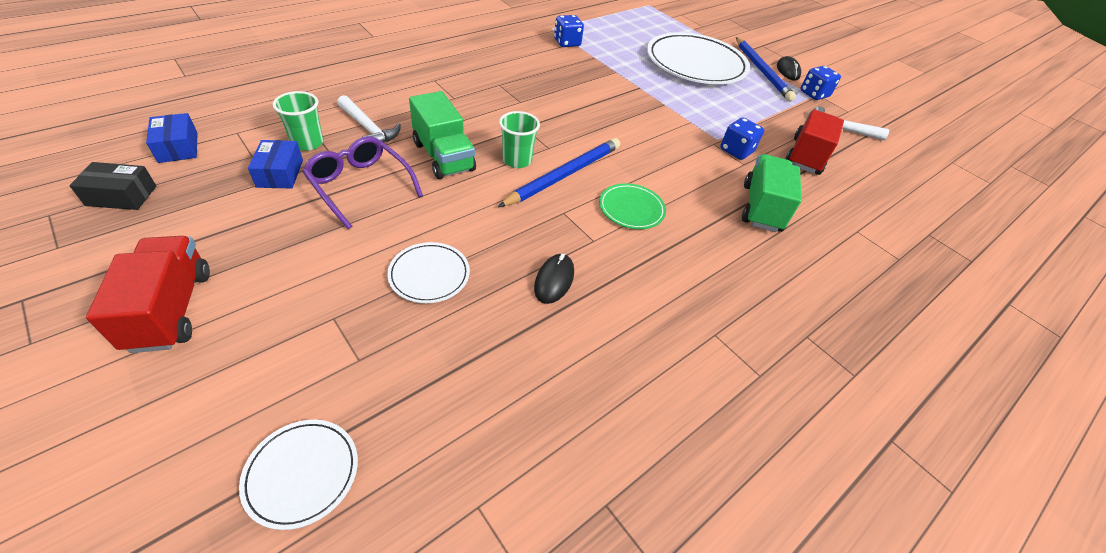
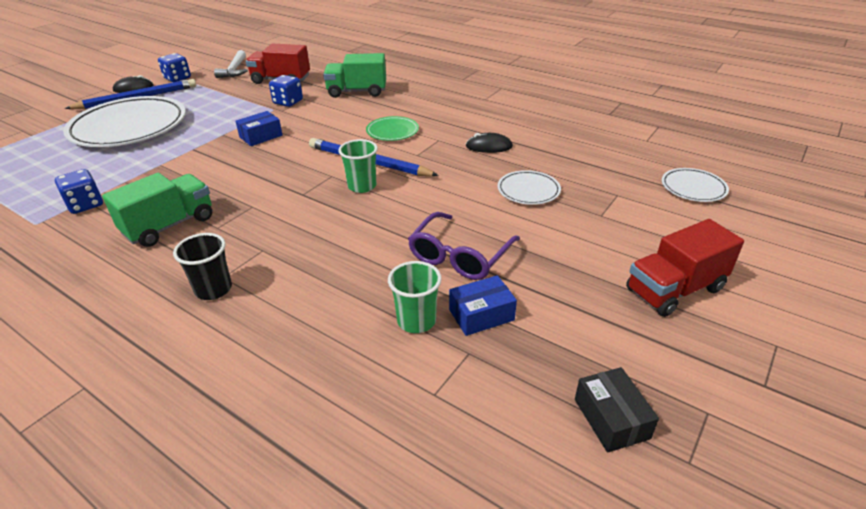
camera: 100 degrees left, 10 degrees down
(178, 147) = (500, 431): blue box -> blue box (261, 136)
(368, 128) = (361, 287): white hammer -> none
(423, 75) = (213, 289): none -> black cup
(443, 156) = (382, 224): green truck -> green truck (169, 225)

